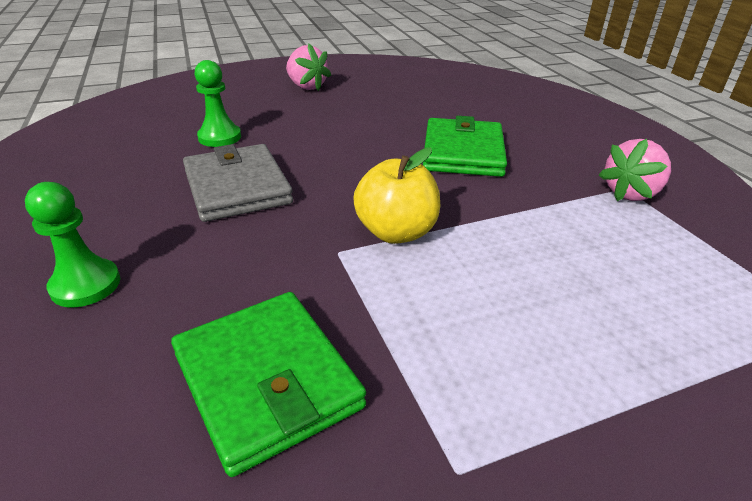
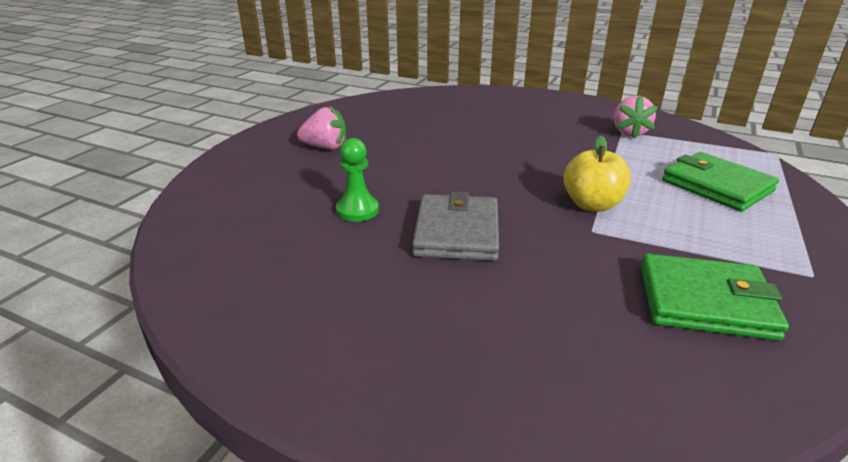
camera: 45 degrees left, 5 degrees down
(86, 285) = (525, 339): green pawn -> none
(237, 187) = (457, 232): grey wallet -> grey wallet turned 75 degrees clockwise
(463, 152) = (522, 147): green wallet -> green wallet (716, 186)

